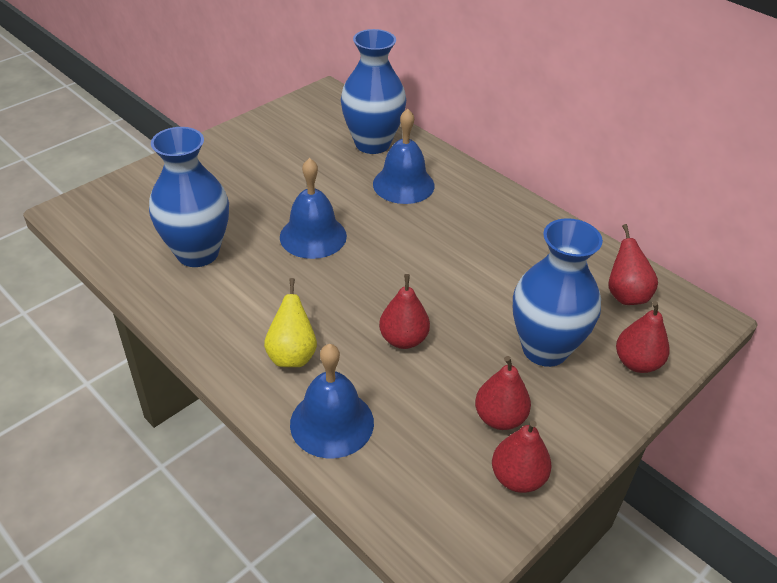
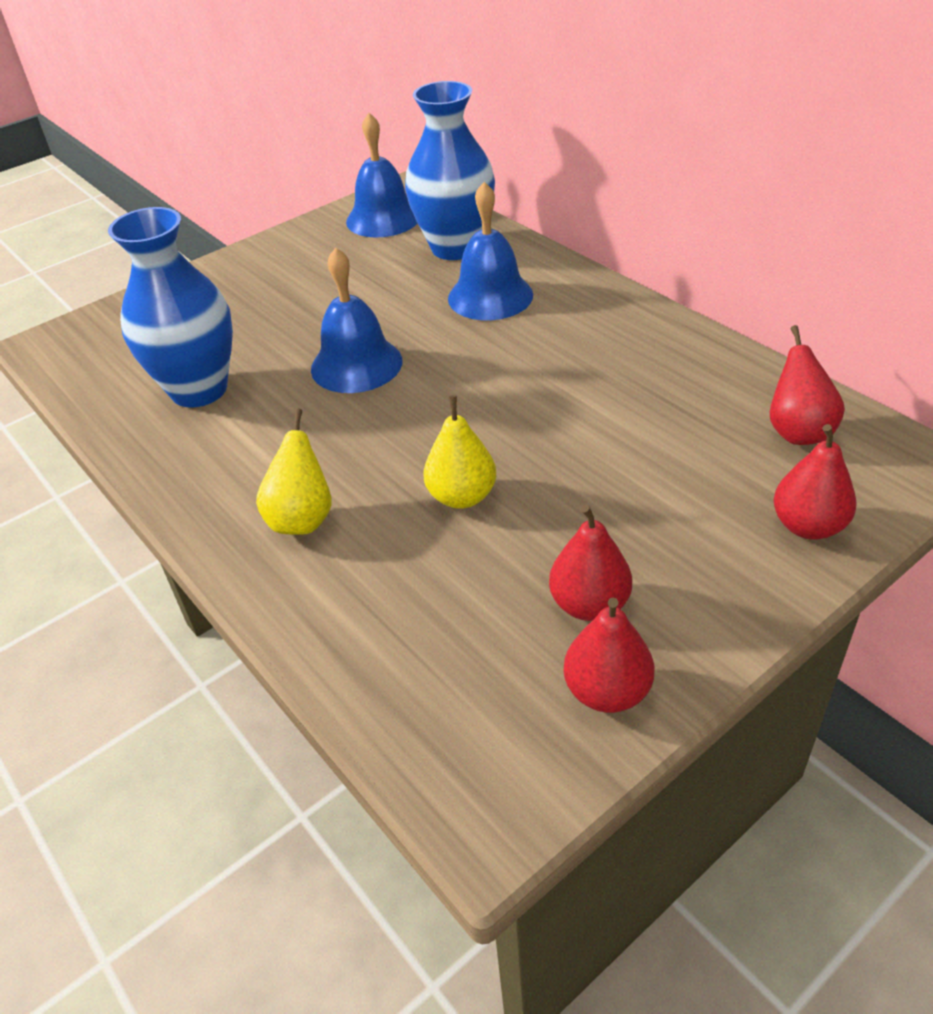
camera: 10 degrees right, 0 degrees up
(332, 423) = (342, 610): blue bell -> blue bell (383, 218)
(403, 339) = (462, 496): red pear -> yellow pear
(545, 349) = (668, 507): blue vase -> none

